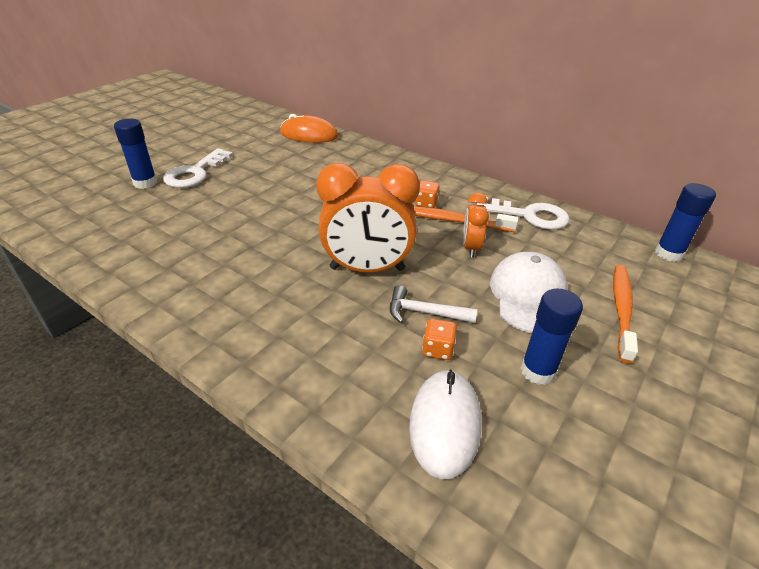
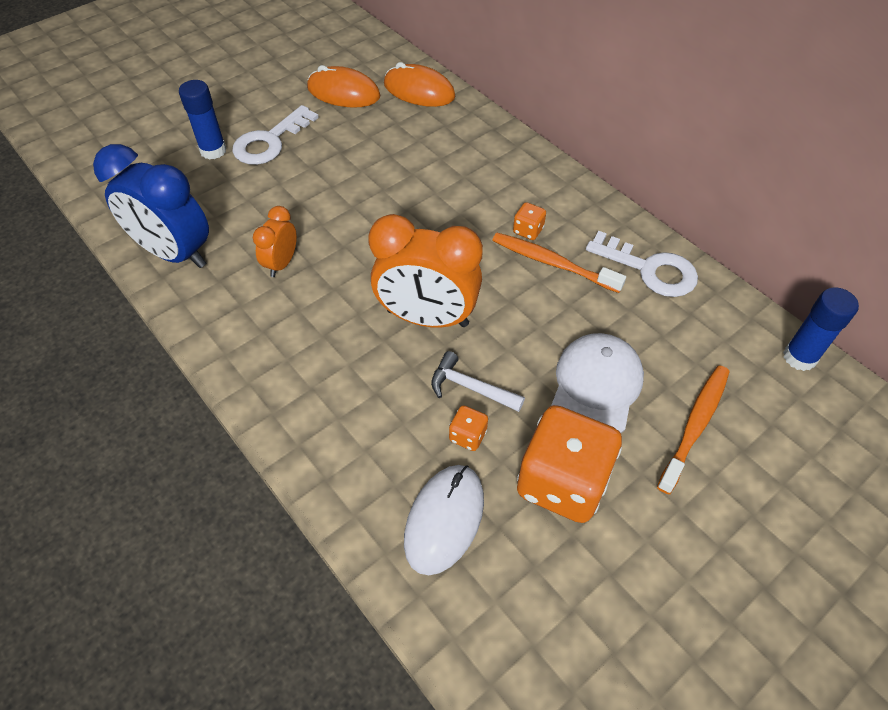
camera: 15 degrees right, 15 degrees up
(120, 254) = (175, 253): none -> blue clock
(249, 140) = (343, 92): none -> orange mouse
(471, 248) = (556, 308): orange clock -> orange clock (281, 263)
(537, 371) = (562, 482): blue glue stick -> orange dice

